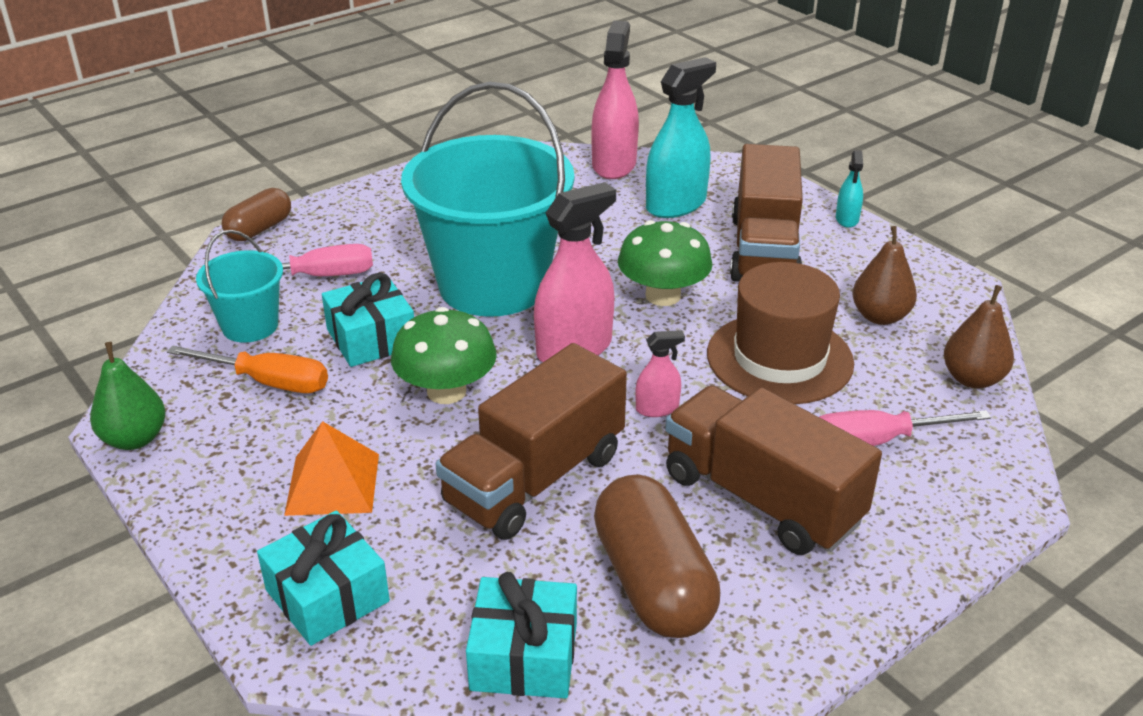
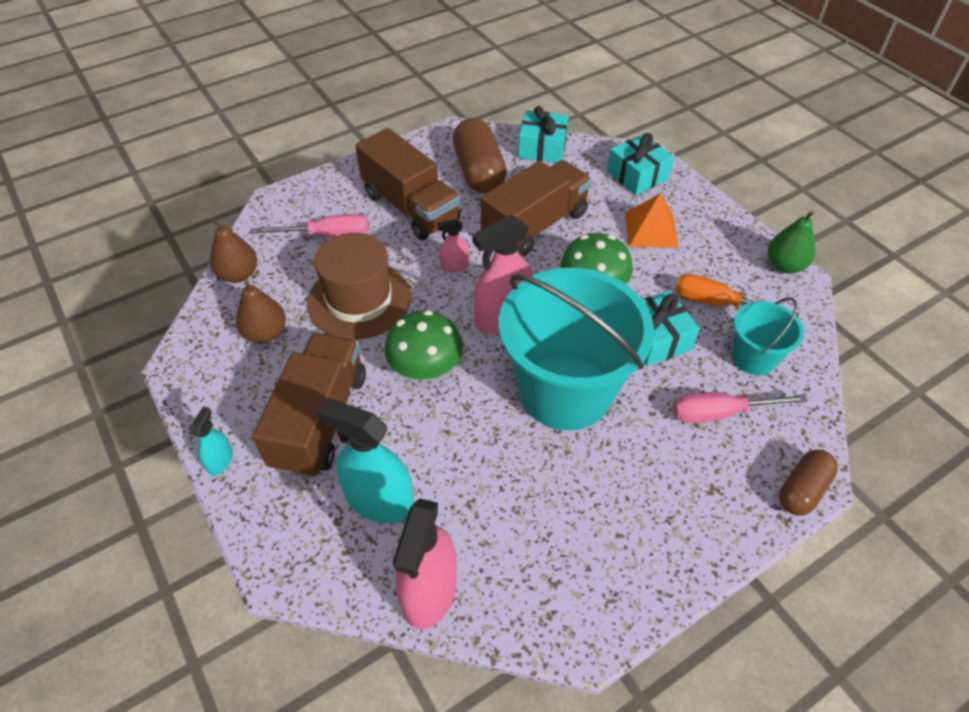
camera: 175 degrees left, 15 degrees up
(676, 204) = (379, 500): turquoise spray bottle -> turquoise spray bottle turned 60 degrees clockwise

